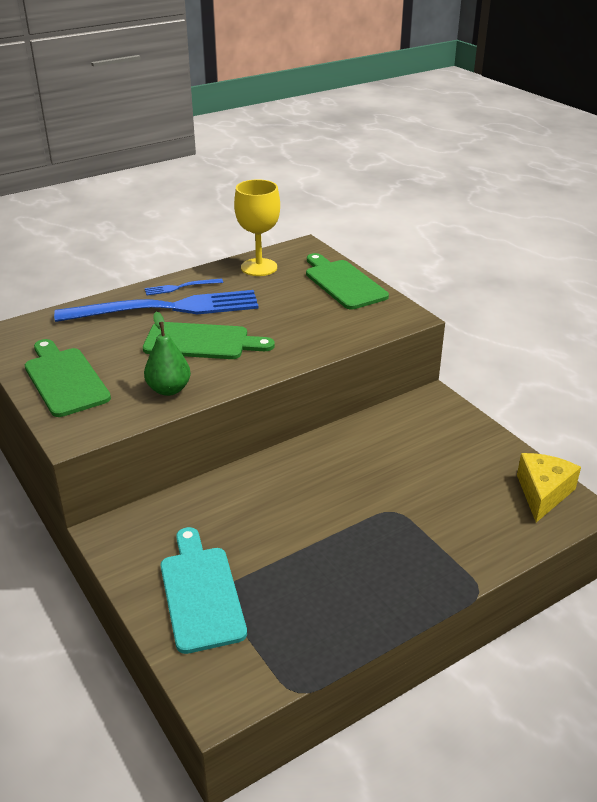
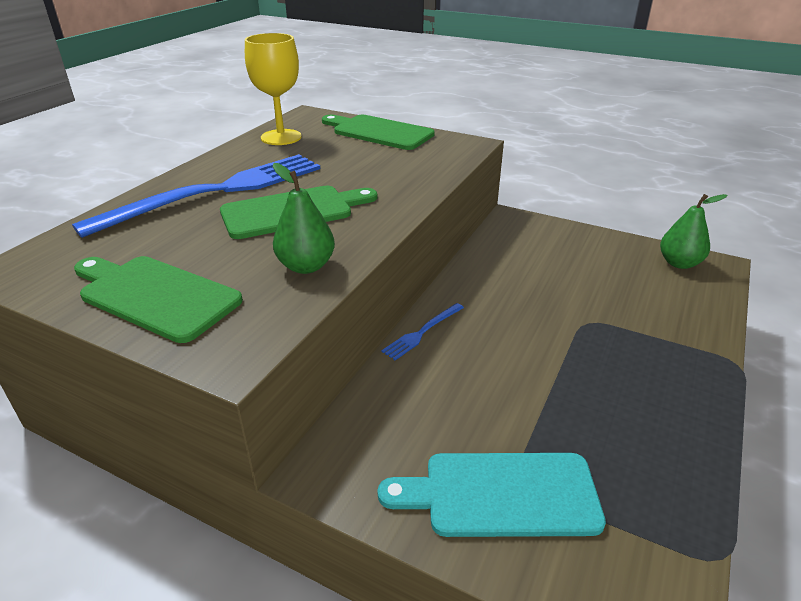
camera: 30 degrees left, 0 degrees up
(181, 287) = (213, 170): blue fork -> blue fork (422, 332)
(201, 593) = (501, 494): turquoise cutting board -> turquoise cutting board turned 45 degrees counterclockwise
(543, 493) = (679, 263): yellow cheese -> green pear

